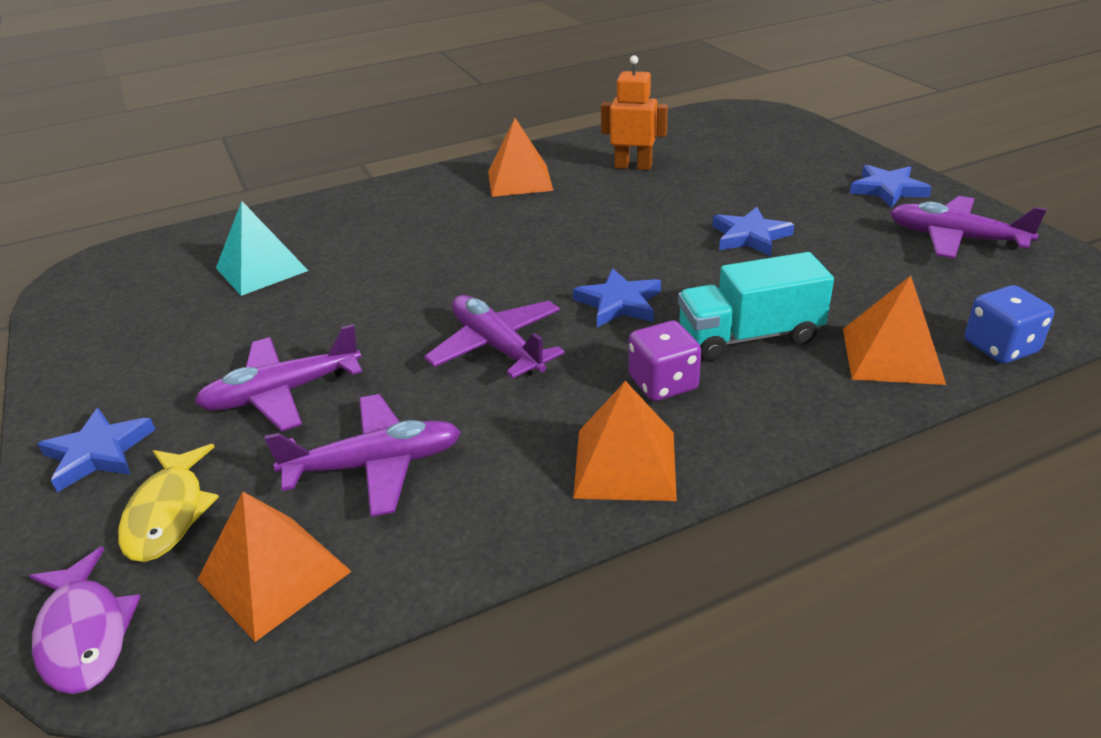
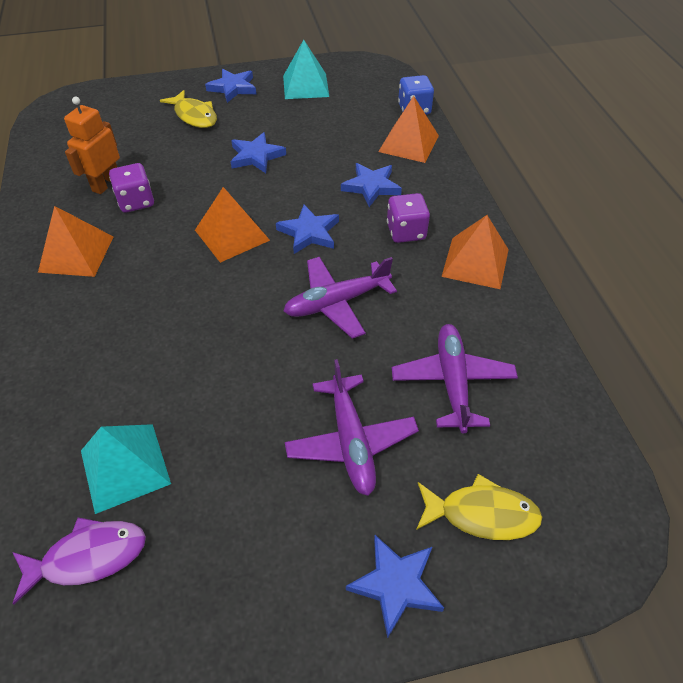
camera: 80 degrees left, 15 degrees up
(84, 633) = (594, 555): purple fish -> purple fish (88, 557)
(274, 575) = (549, 440): orange pyramid -> orange pyramid (232, 235)
(614, 188) = (136, 201): none -> purple dice
(749, 336) = (371, 187): turquoise truck -> blue star
(799, 180) = (194, 116): none -> yellow fish
(955, 238) = (305, 86): purple plane -> turquoise pyramid

